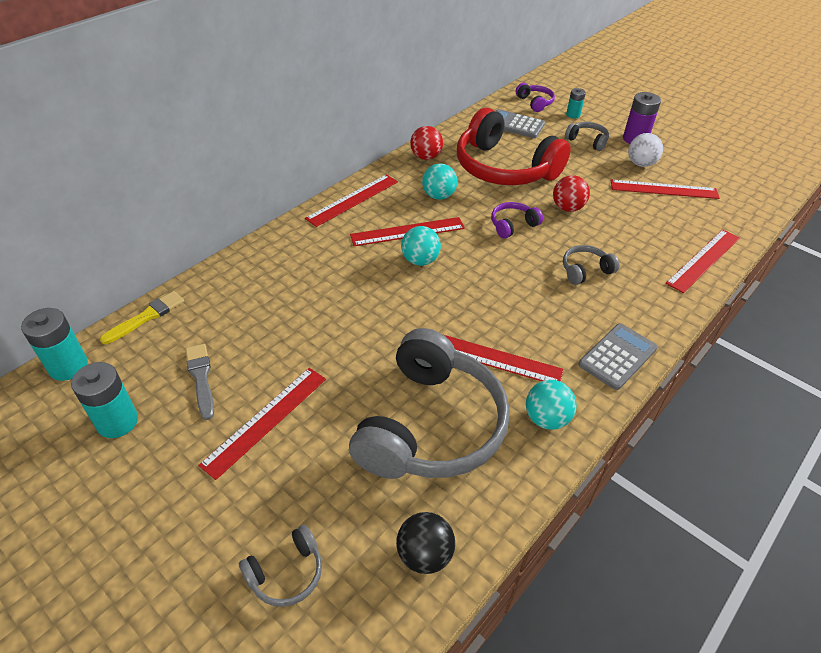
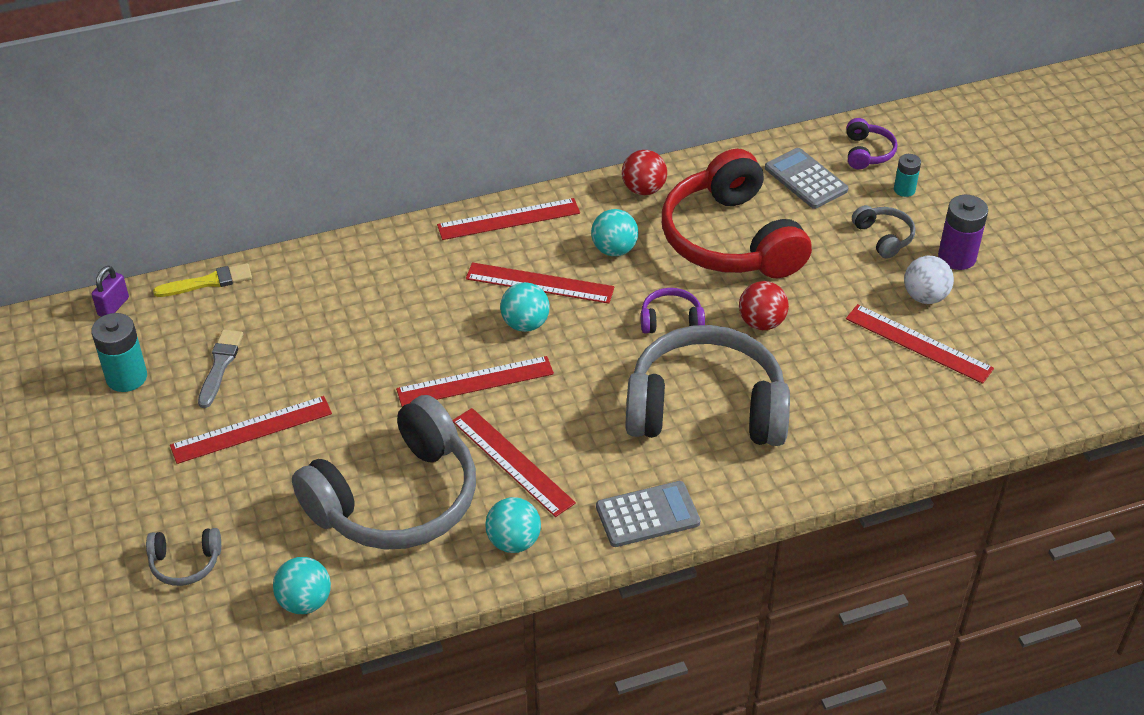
camera: 30 degrees right, 0 degrees up
(68, 366) = (113, 306): turquoise battery -> purple padlock
(424, 555) = (305, 602): black ball -> turquoise ball
(585, 270) = (706, 408): grey headphones -> grey headphones, size x2.40
(704, 260) = (869, 452): red ruler -> red ruler (475, 382)

